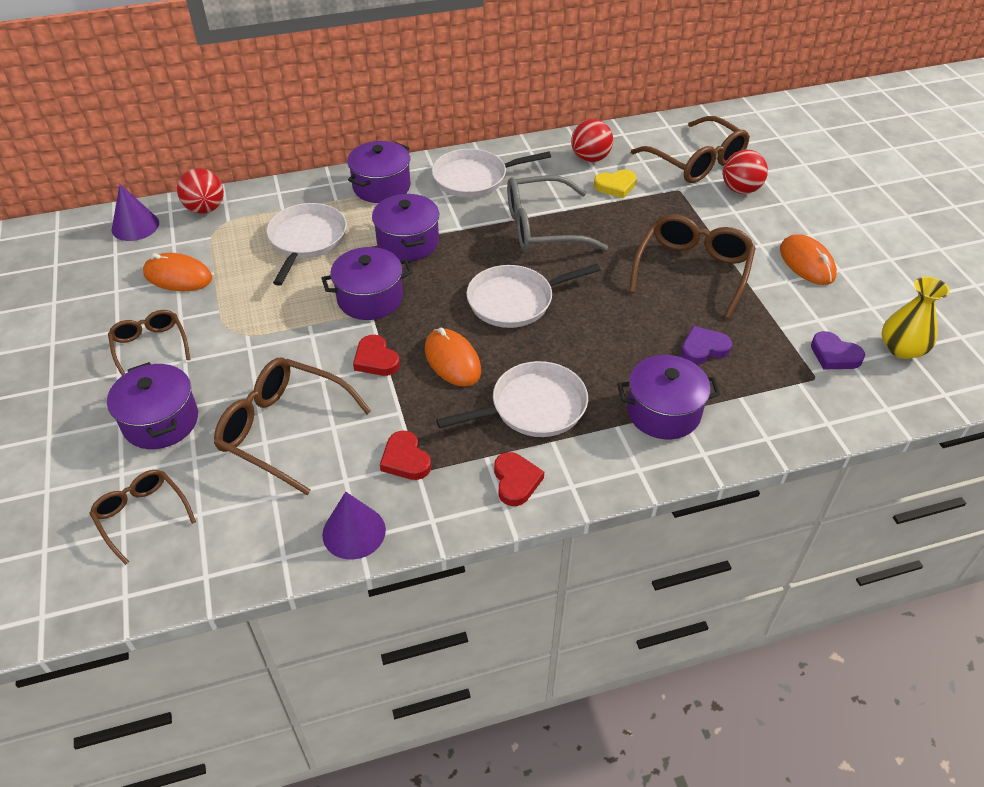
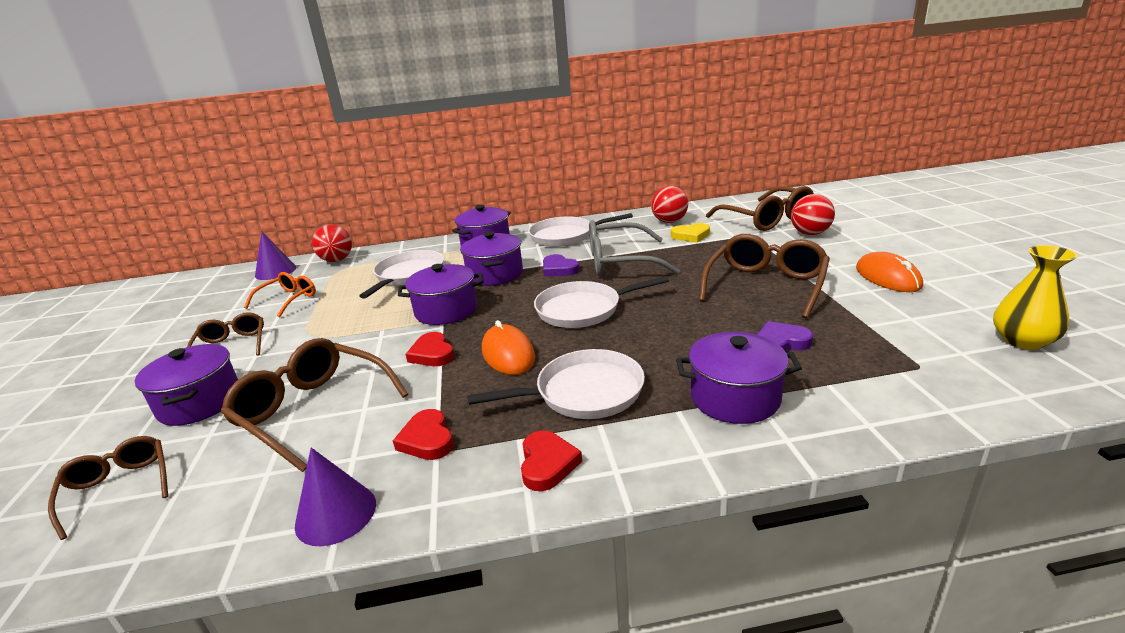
camera: 10 degrees right, 20 degrees down
(178, 276) = (288, 300): orange mouse -> orange glasses
(834, 355) = (939, 347): purple heart -> purple heart (559, 269)

